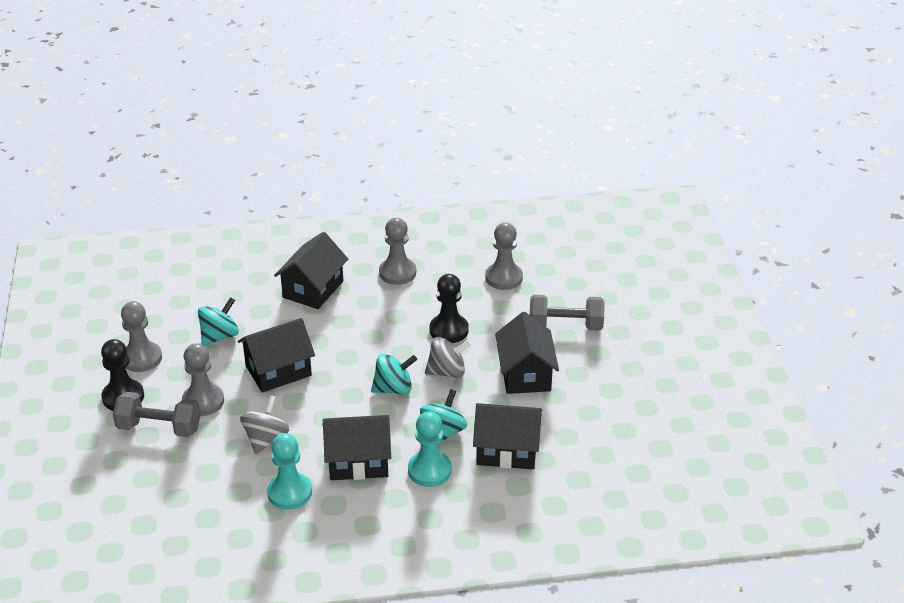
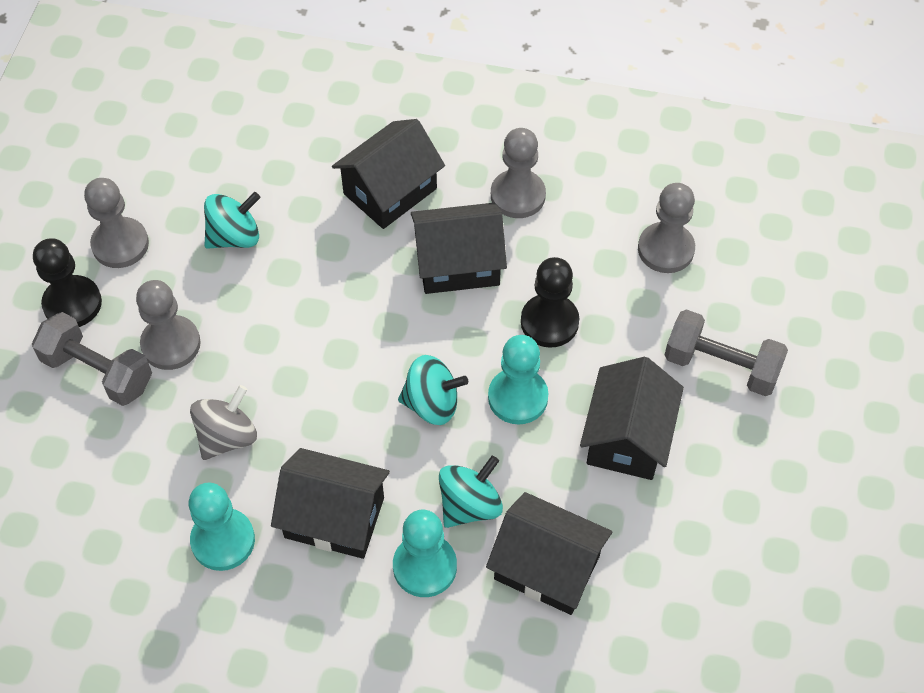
camera: 20 degrees right, 20 degrees up
(278, 371) = (289, 322): black house -> black house (458, 264)
(447, 372) = (518, 397): grey spinning top -> turquoise pawn

